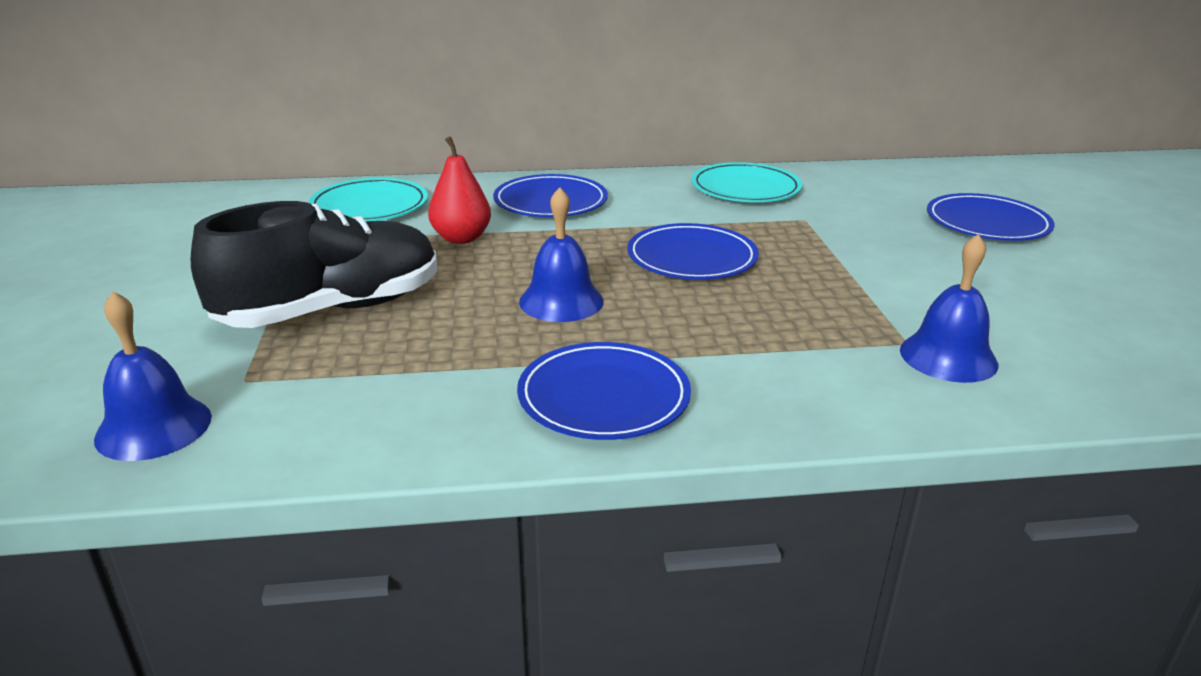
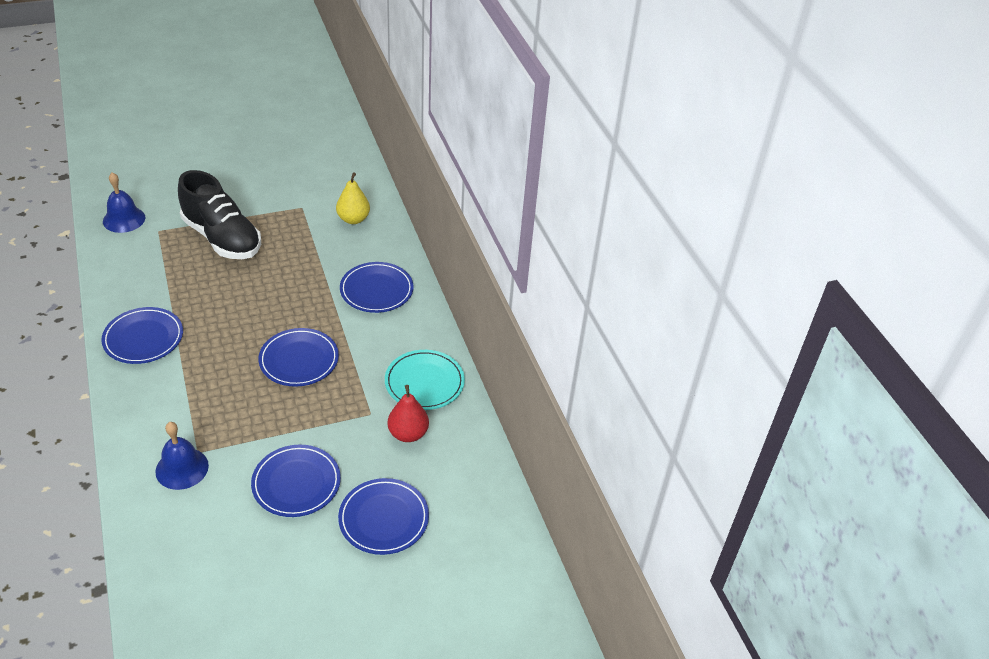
camera: 75 degrees right, 15 degrees up
(369, 206) = (353, 219): turquoise plate -> yellow pear
(461, 238) = (313, 263): red pear -> red pear (408, 434)
(561, 301) = (237, 313): blue bell -> none
(947, 270) = (296, 483): none -> blue plate

